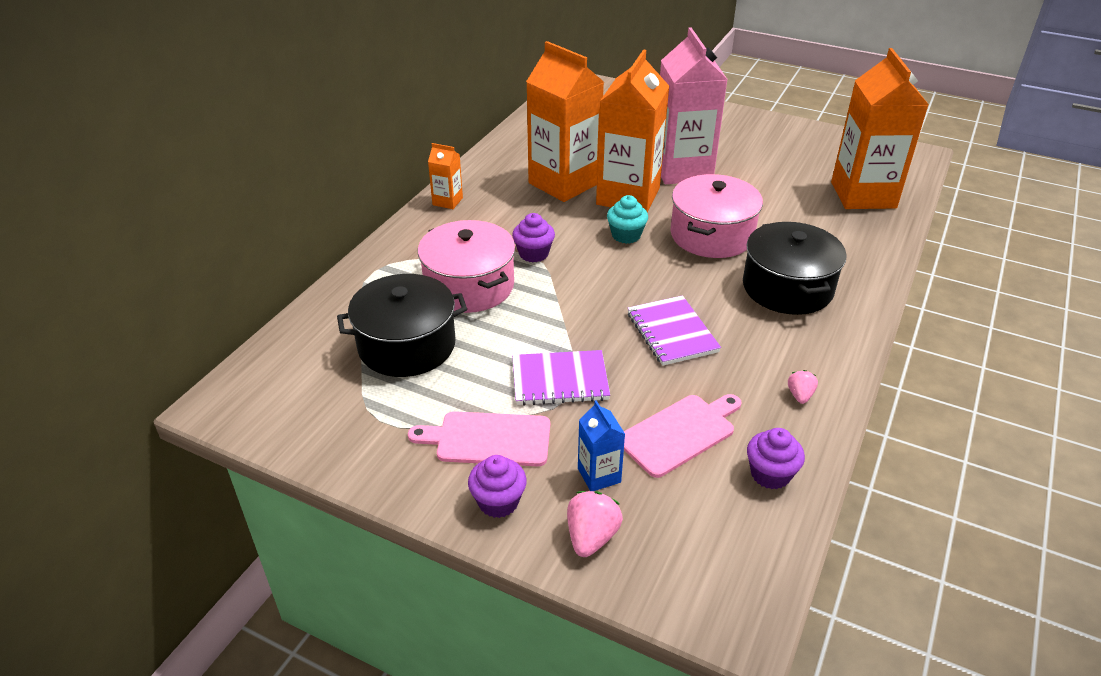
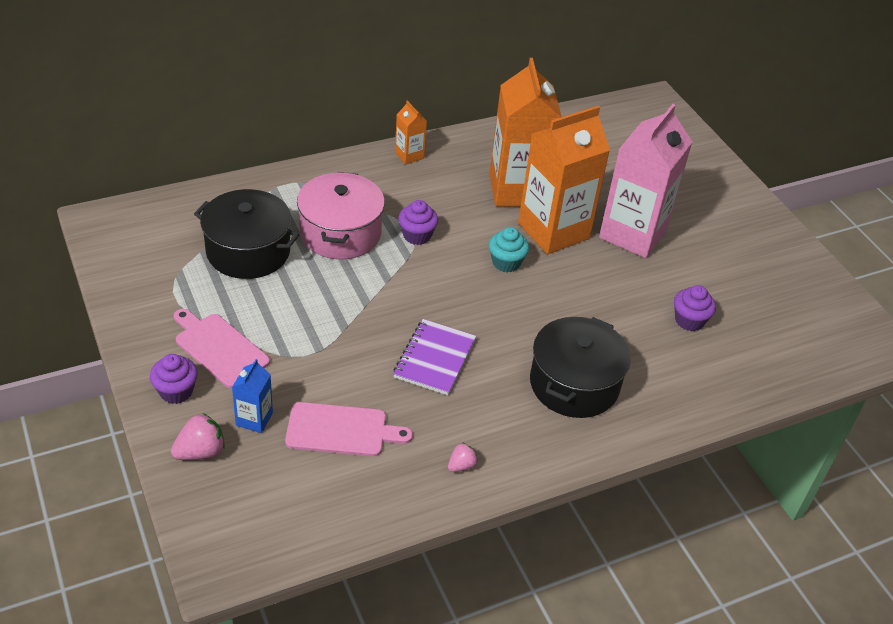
camera: 35 degrees right, 5 degrees up
(560, 380) = (312, 340): purple notebook -> none
(711, 235) = (575, 304): pink pot -> none
(770, 474) = (362, 499): purple cupcake -> purple cupcake (689, 320)
(863, 195) = (766, 351): orange carton -> none

